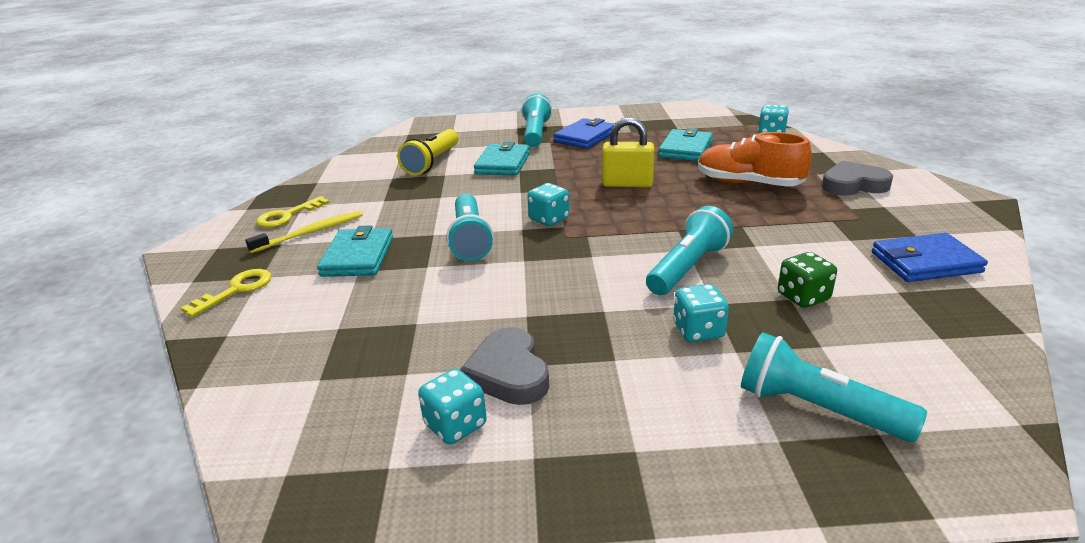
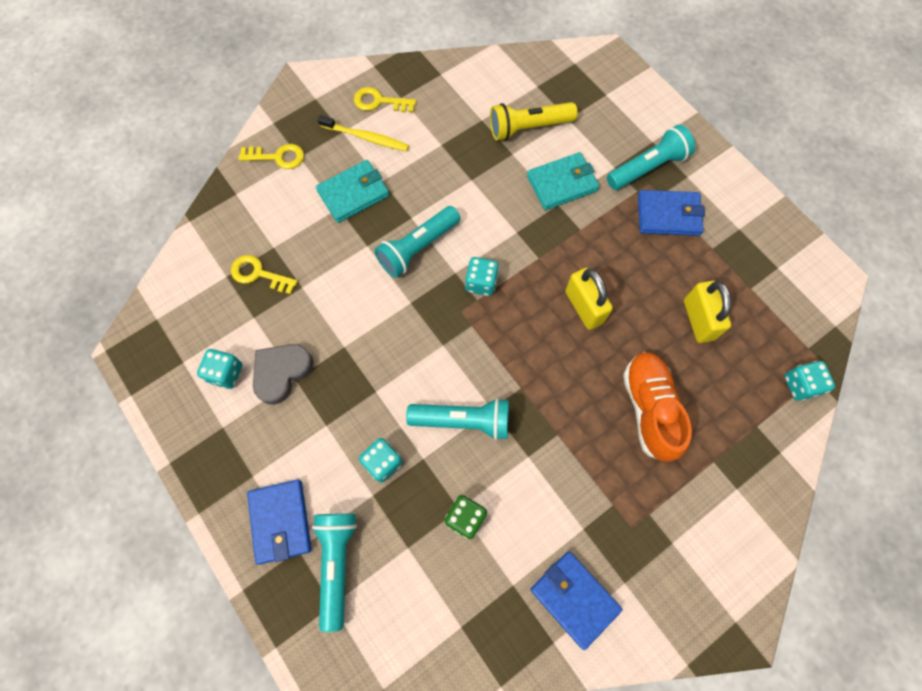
camera: 55 degrees right, 40 degrees up
(356, 350) = (259, 274): none -> yellow key
(685, 149) = (698, 320): turquoise wallet -> yellow padlock
(725, 443) = (280, 521): none -> blue wallet
(853, 185) = (706, 504): grey heart -> none

